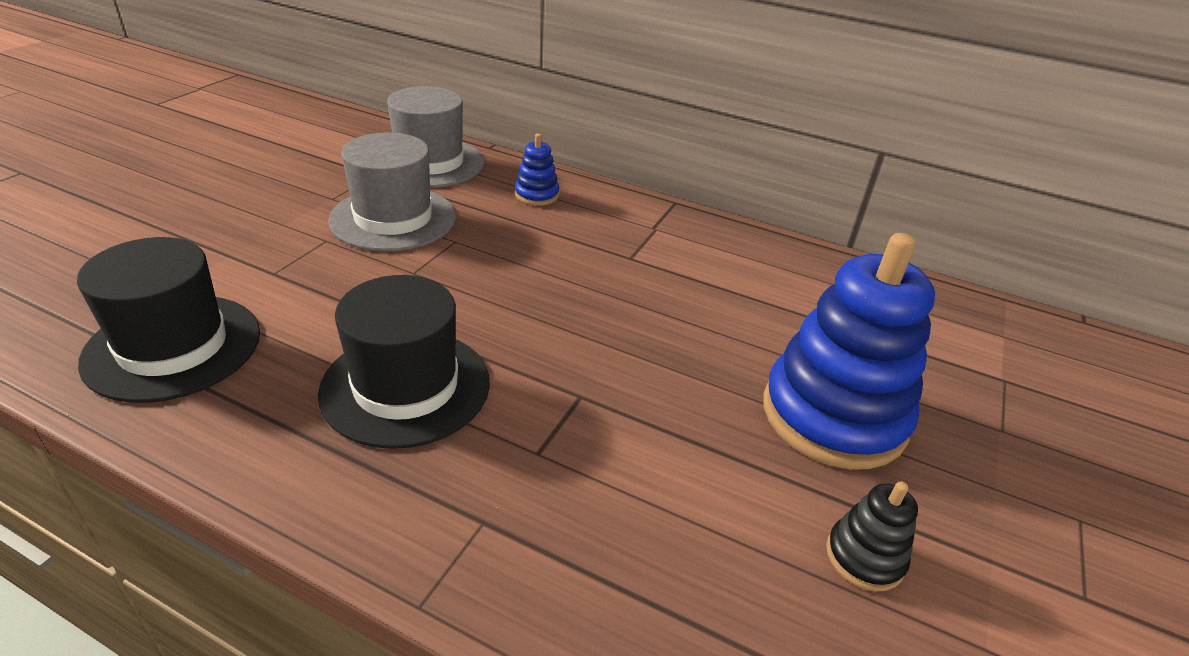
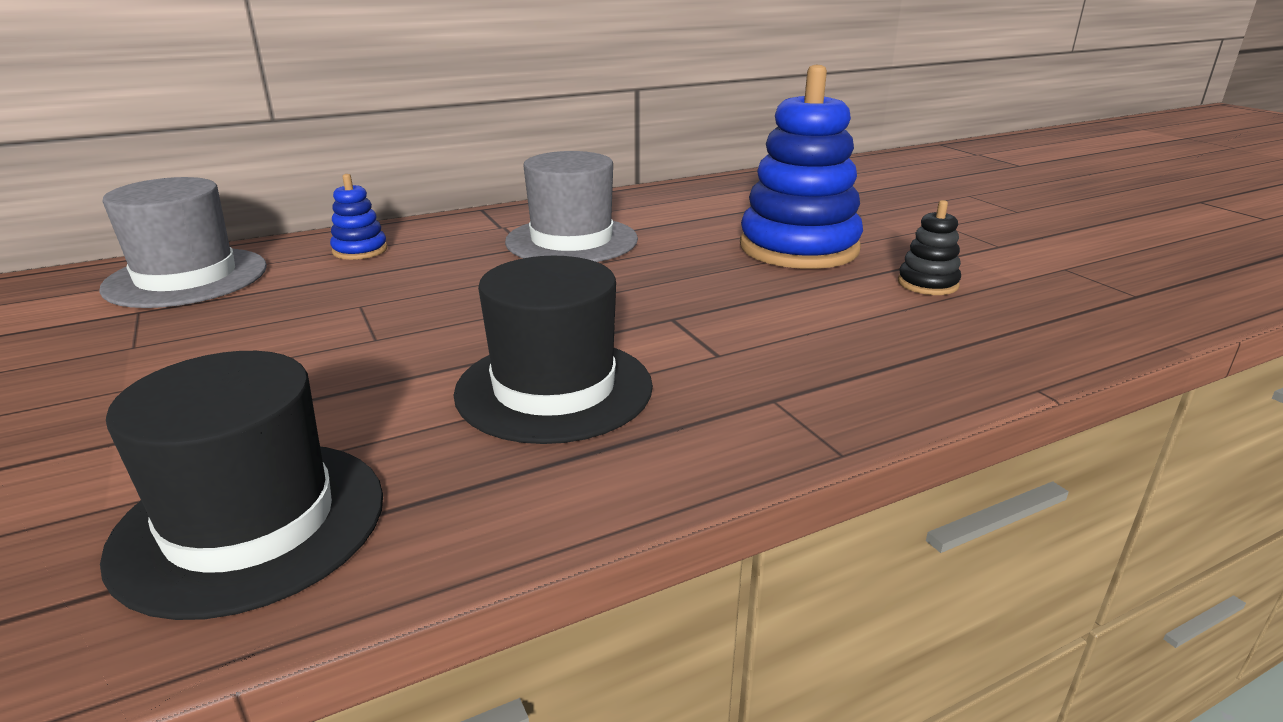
camera: 50 degrees left, 10 degrees down
(393, 218) = (254, 323): grey hat -> grey hat (572, 241)

